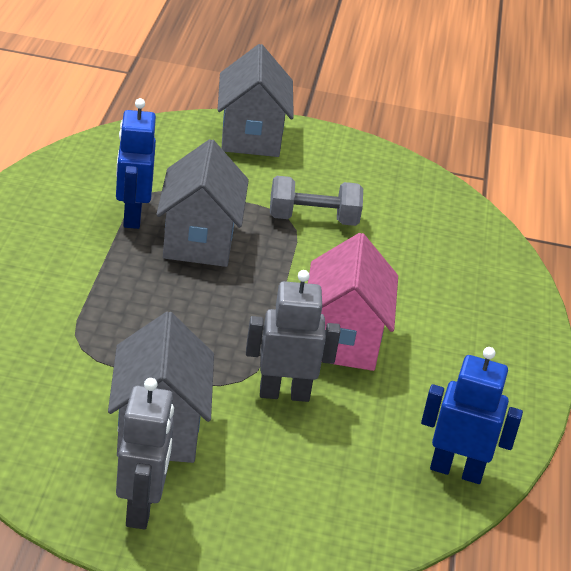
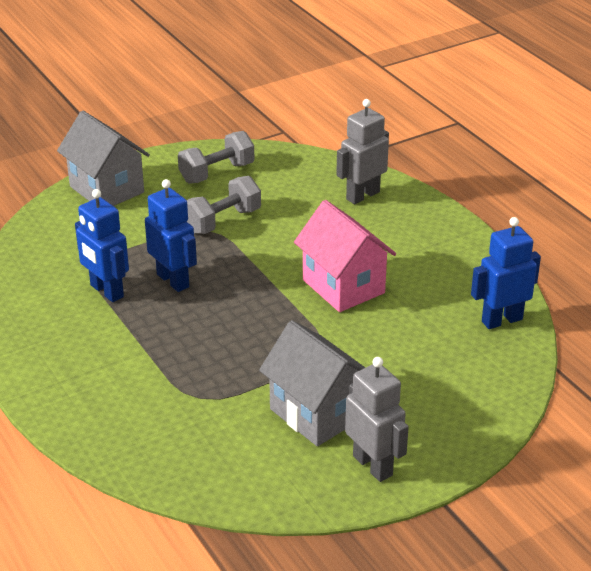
camera: 35 degrees left, 0 degrees up
(198, 241) = (173, 280): grey house -> blue robot
(284, 393) = (355, 341): grey robot -> grey robot (362, 195)
(367, 177) = (217, 173): none -> grey dumbbell

